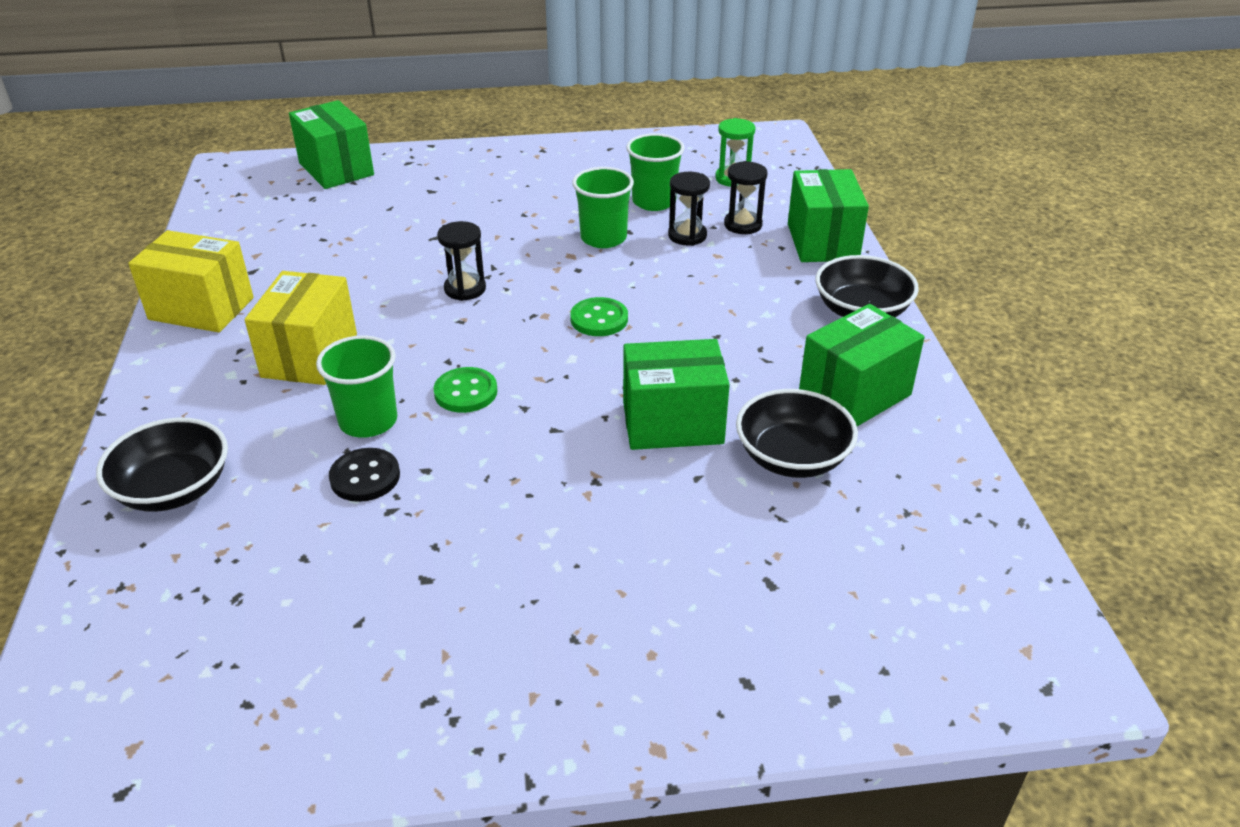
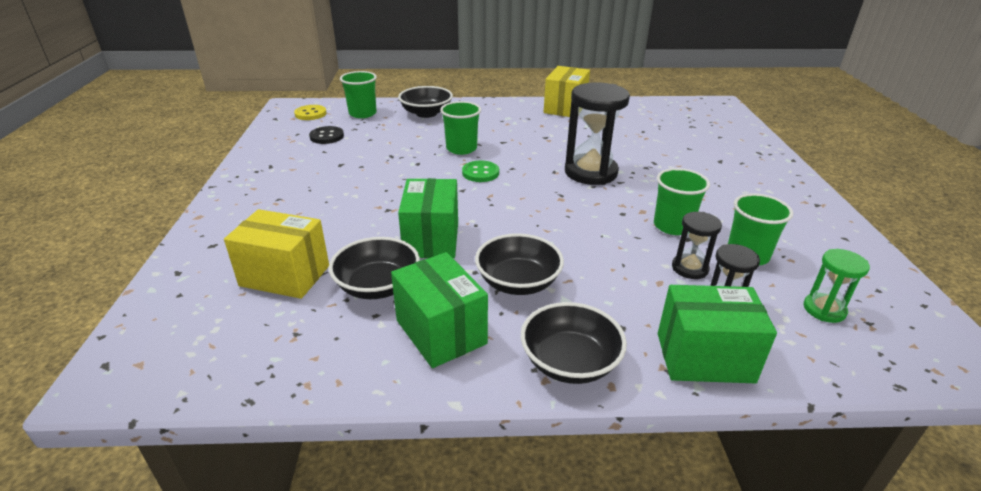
camera: 95 degrees right, 5 degrees down
(111, 713) = (310, 114): none -> yellow button
(143, 601) = (362, 113): none -> green cup
(310, 355) = (521, 133): yellow box -> yellow box (285, 276)
(336, 169) = (735, 131): green box -> none
(365, 477) = (418, 149): black button -> black button (327, 136)
(465, 289) = (590, 172): black hourglass -> black hourglass, size x1.90
(599, 319) = (555, 218): green button -> none
(747, 345) = (518, 282): none -> black bowl

